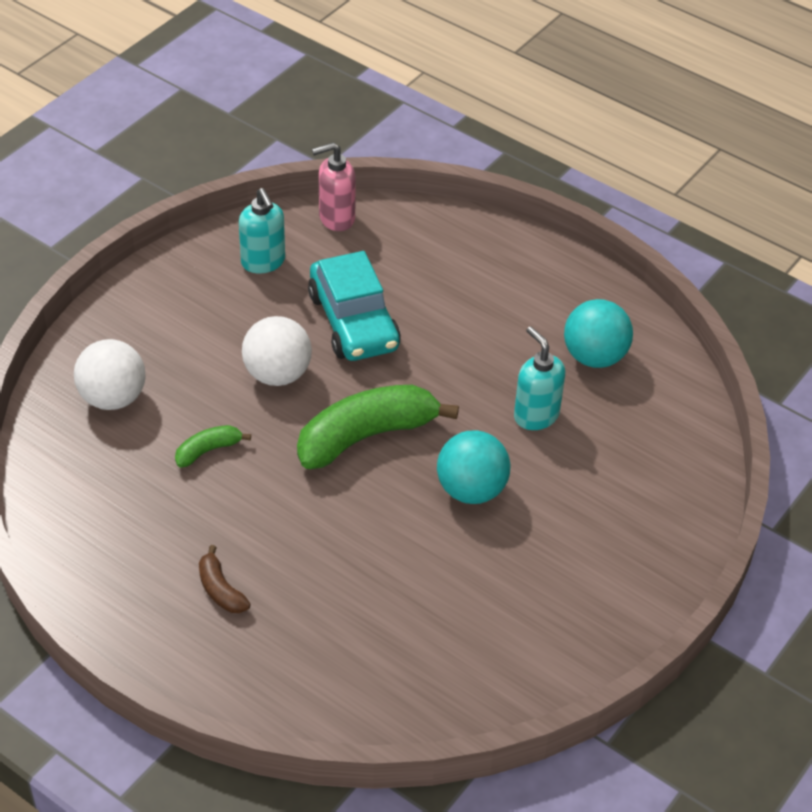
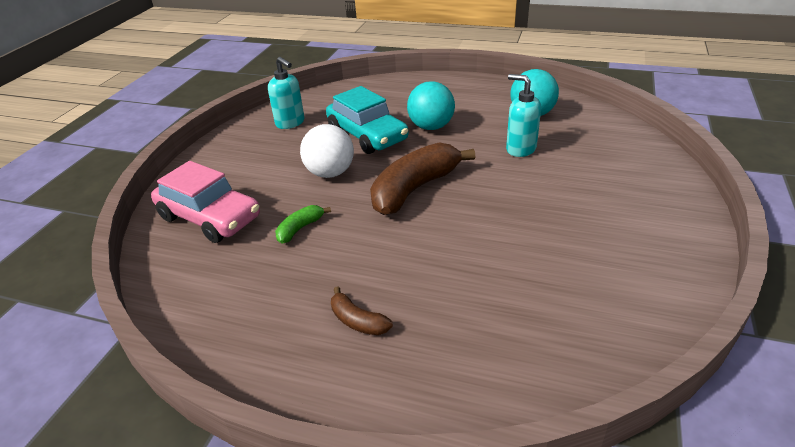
camera: 15 degrees left, 10 degrees down
(113, 398) = (210, 217): white ball -> pink car
(336, 218) = (327, 95): pink soap dispenser -> none
(366, 436) = (414, 189): green banana -> brown banana
(471, 490) = (510, 198): turquoise ball -> turquoise ball (431, 127)

